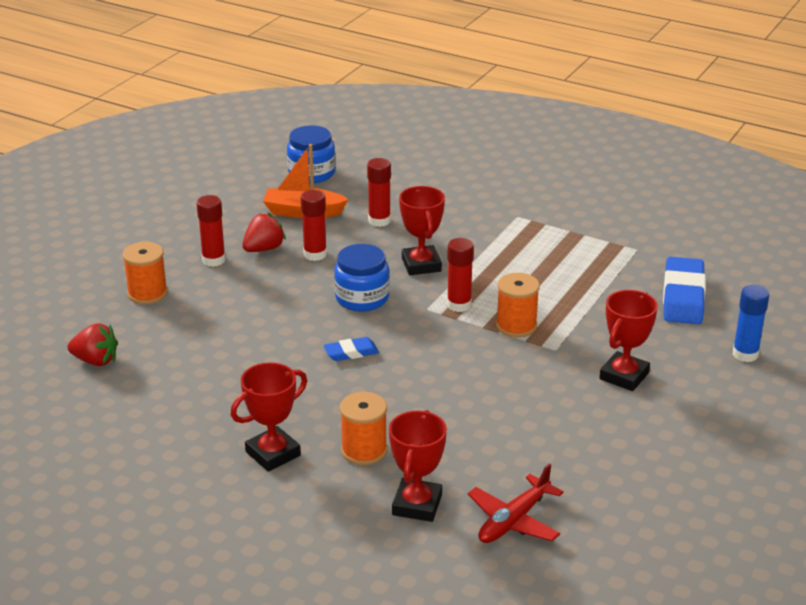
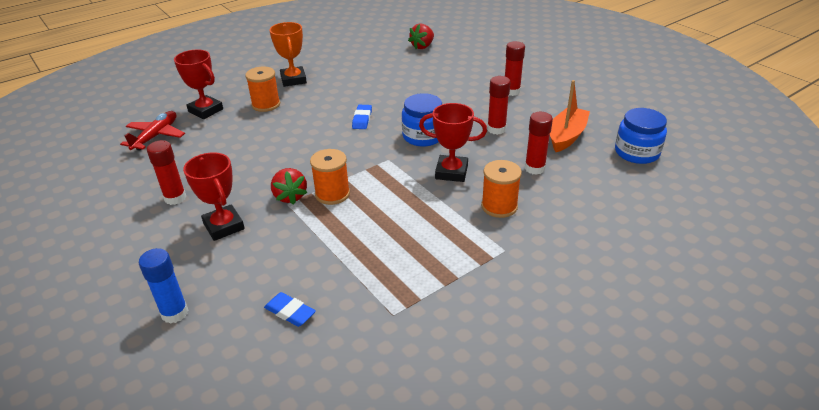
camera: 115 degrees right, 5 degrees up
(147, 293) = (483, 66): orange spool -> orange spool (499, 206)
(264, 249) = (516, 111): red strawberry -> red strawberry (290, 196)
(273, 453) = (293, 80): red trophy -> orange trophy
(459, 305) = (382, 175): red glue stick -> red glue stick (175, 198)
(513, 520) = (156, 136): red plane -> red plane turned 45 degrees clockwise
(683, 296) = (290, 312): blue eraser -> blue eraser, size x0.52

